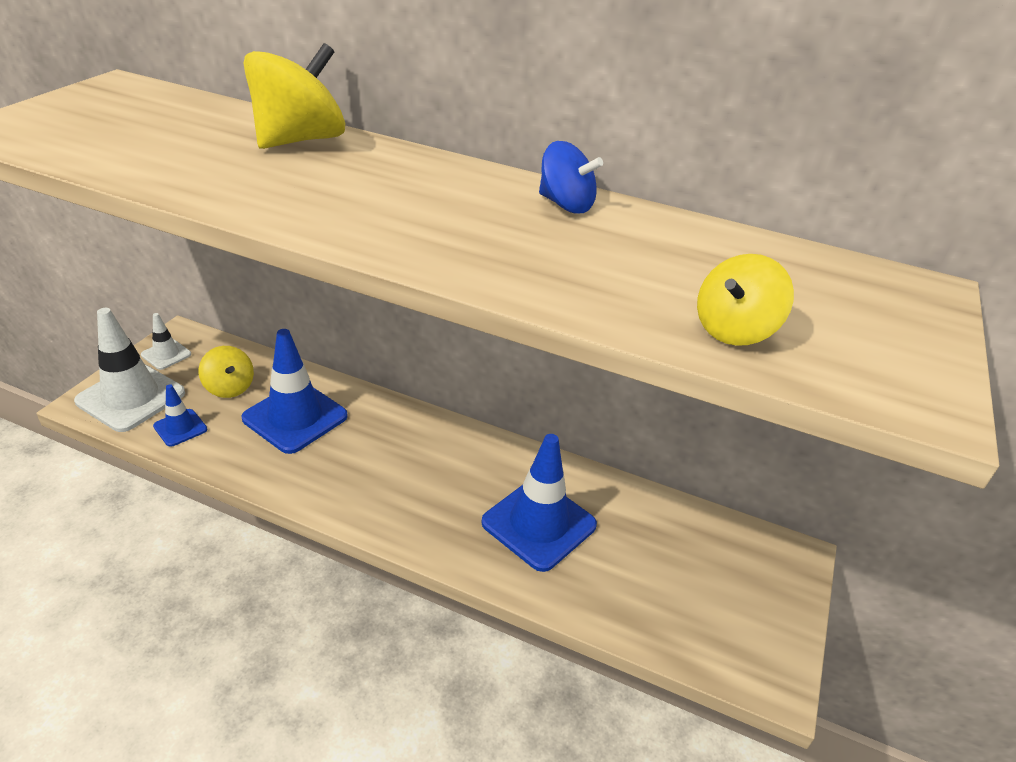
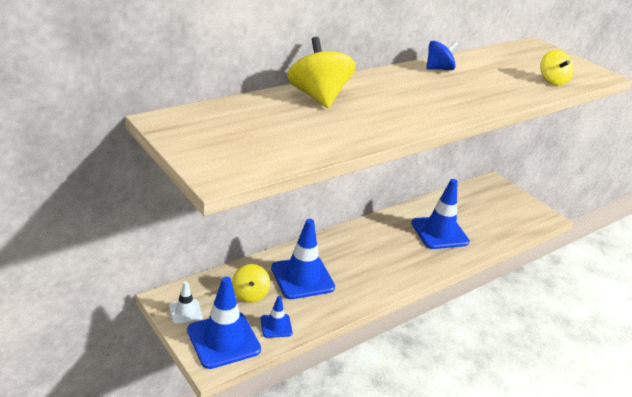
camera: 60 degrees left, 5 degrees down
(131, 397) = (223, 340): white traffic cone -> blue traffic cone
(229, 387) = (250, 294): yellow spinning top -> yellow spinning top turned 90 degrees clockwise

